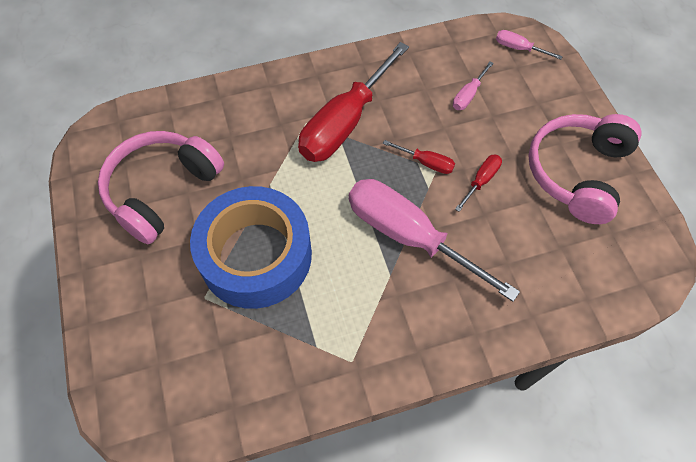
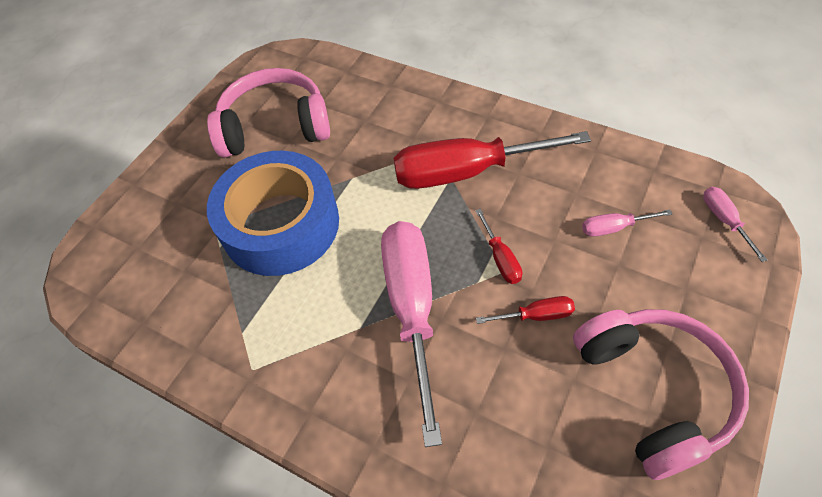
camera: 50 degrees right, 5 degrees down
(577, 173) = (653, 391): pink headphones -> pink headphones turned 90 degrees clockwise

